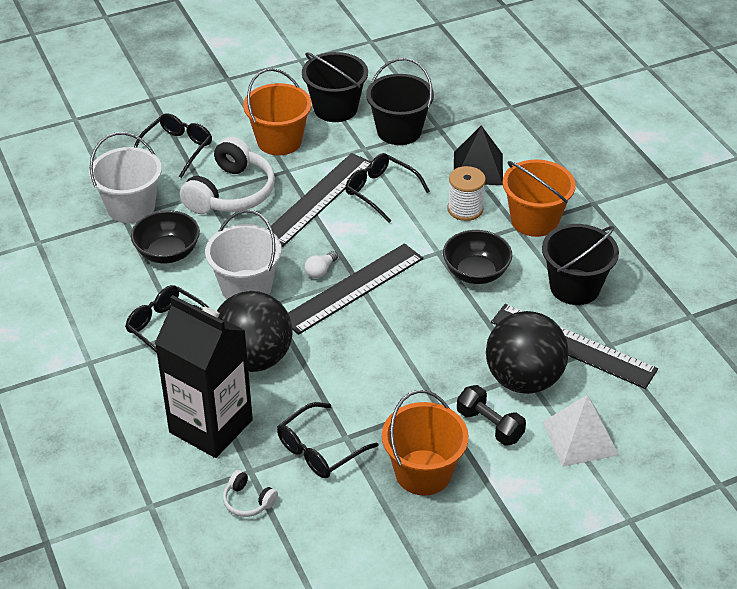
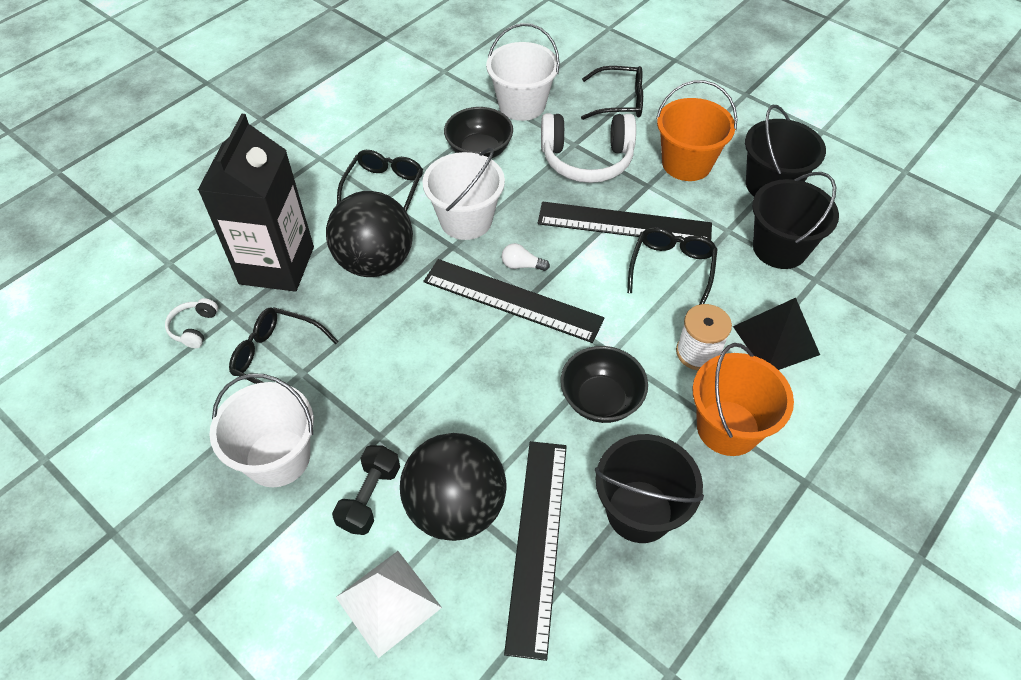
camera: 65 degrees right, 10 degrees up
(423, 472) = (278, 458): orange bucket -> white bucket

